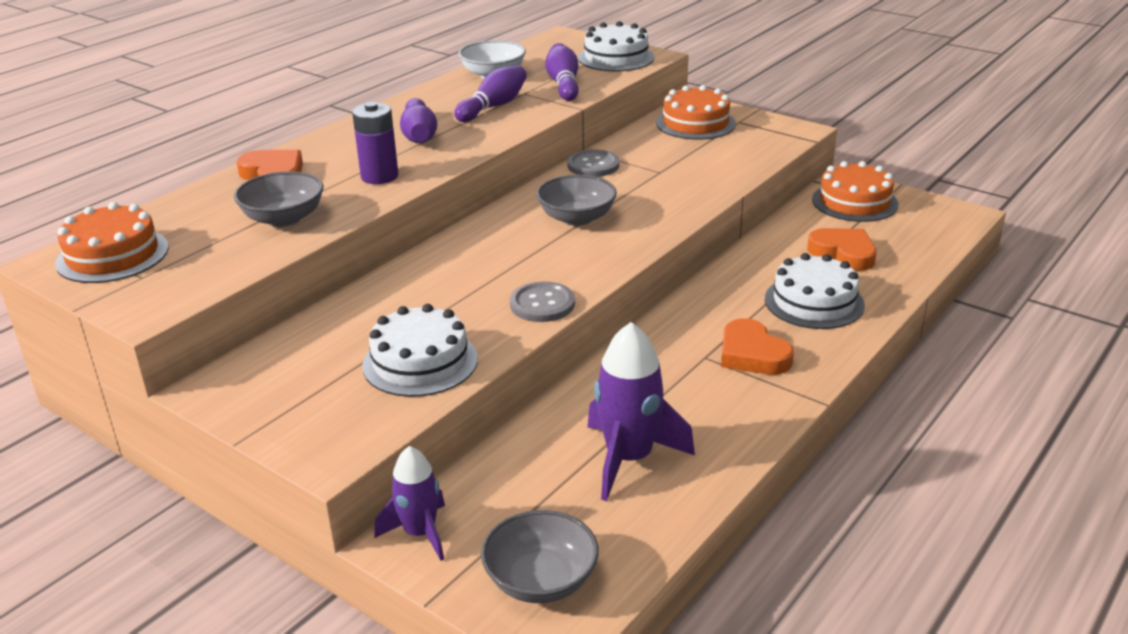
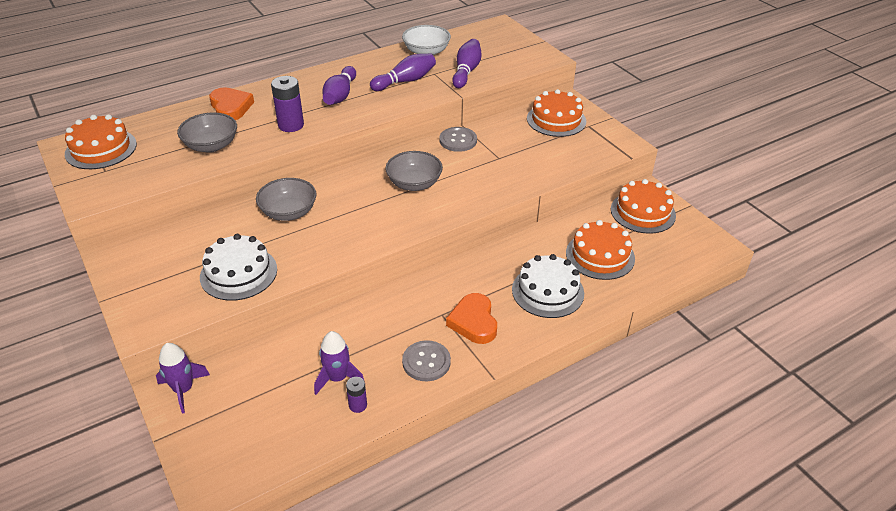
camera: 20 degrees right, 10 degrees up
(541, 580) = (226, 448): grey bowl -> grey bowl (289, 212)
(542, 304) = (341, 249): grey button -> grey button (426, 362)
(616, 58) = (521, 54): white cake -> none
(629, 459) = (337, 378): purple rocket -> purple rocket, size x0.64
(681, 480) = (358, 405): none -> purple battery
(843, 253) = (600, 255): orange heart -> orange cake

